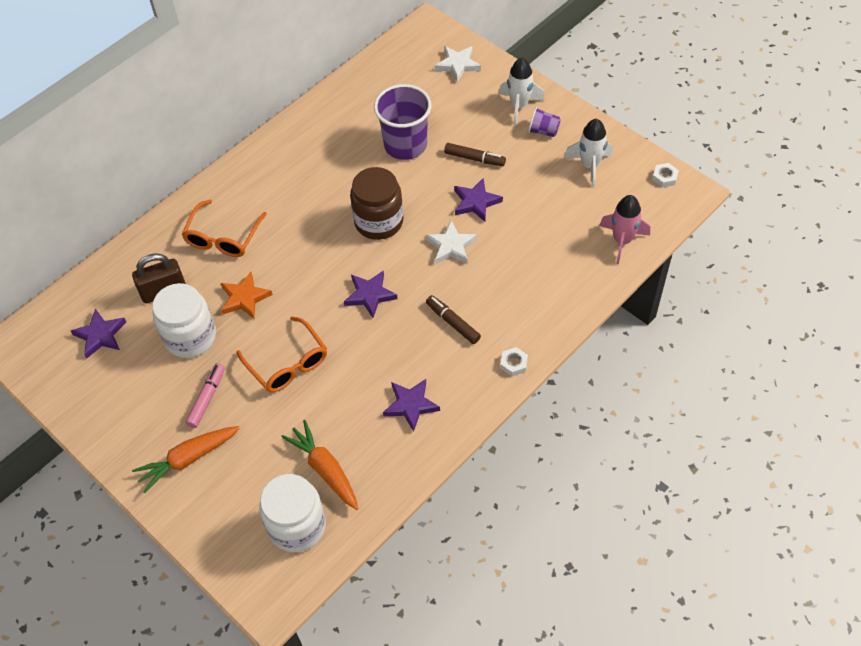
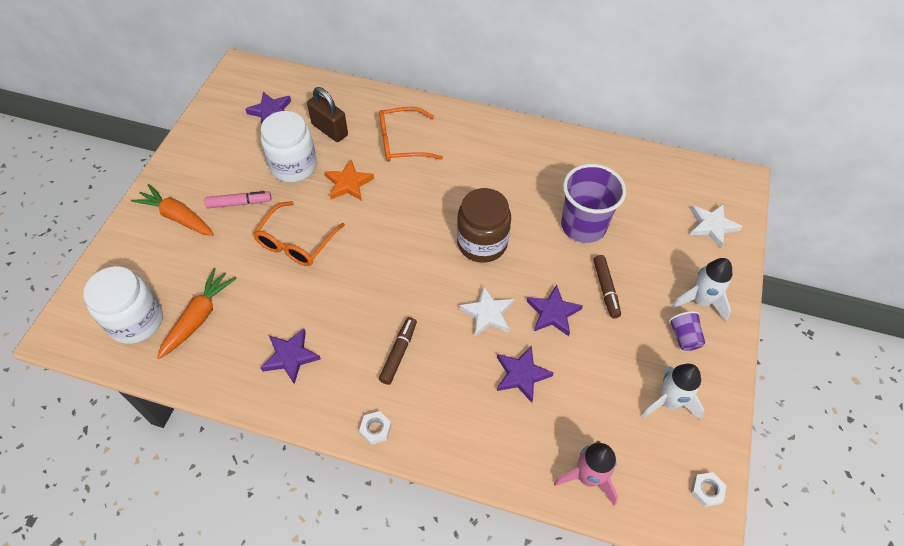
camera: 60 degrees right, 0 degrees up
(370, 295) = (396, 272): purple star -> purple star (521, 375)

